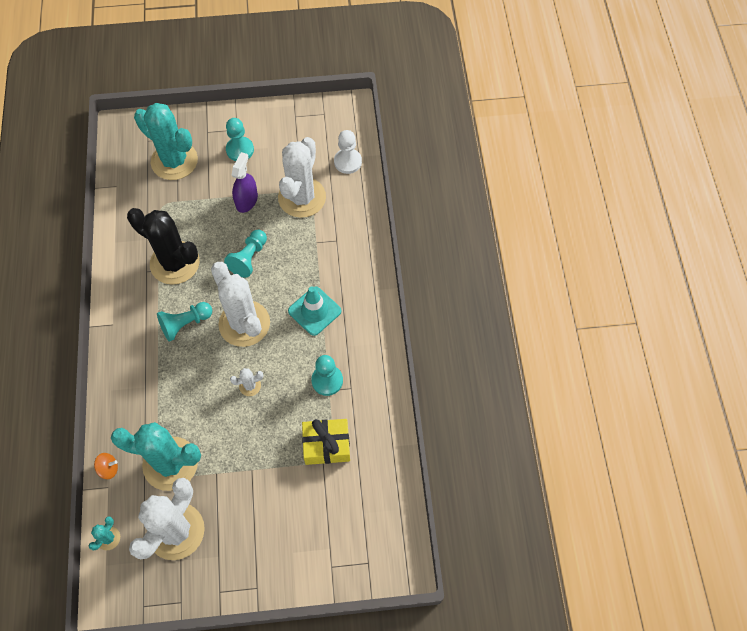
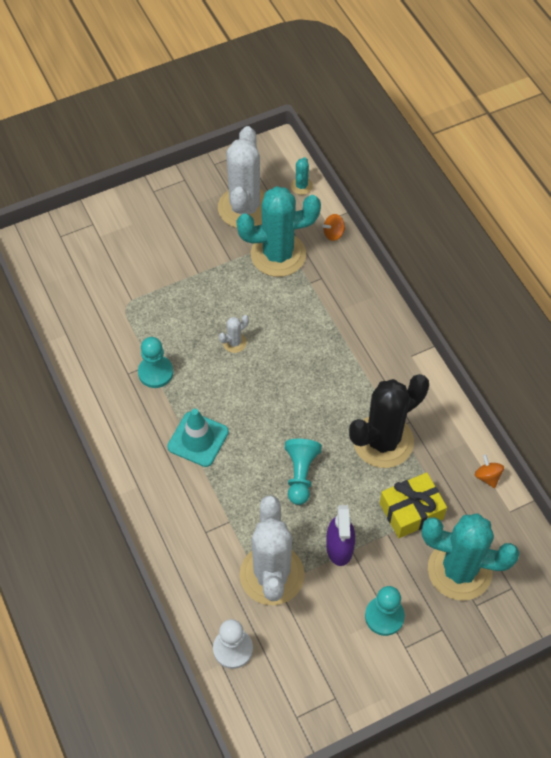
camera: 160 degrees right, 5 degrees down
(116, 213) = (487, 477): none -> orange spinning top
(175, 263) = (383, 441): black cactus -> black cactus turned 45 degrees counterclockwise
(185, 324) = (334, 380): turquoise pawn -> none
(244, 323) = (270, 401): white cactus -> none
(326, 445) = (133, 314): yellow gift -> yellow gift (411, 511)

